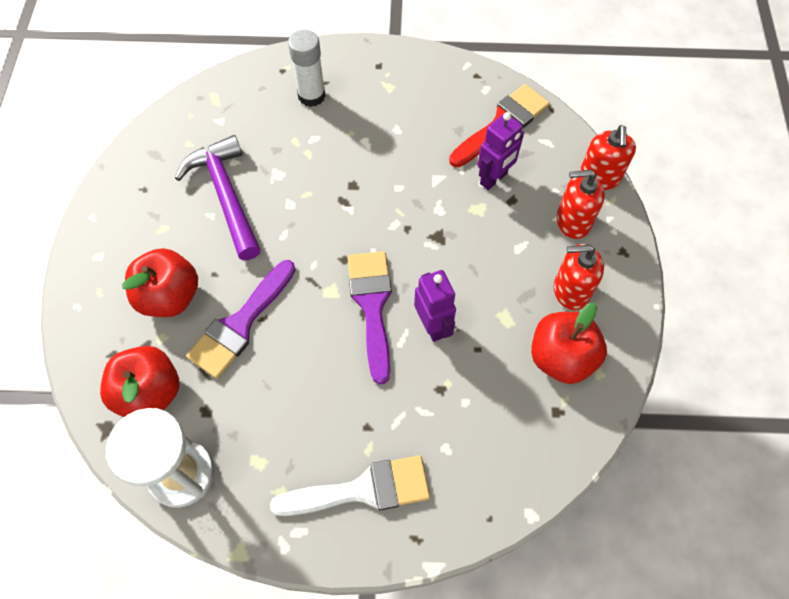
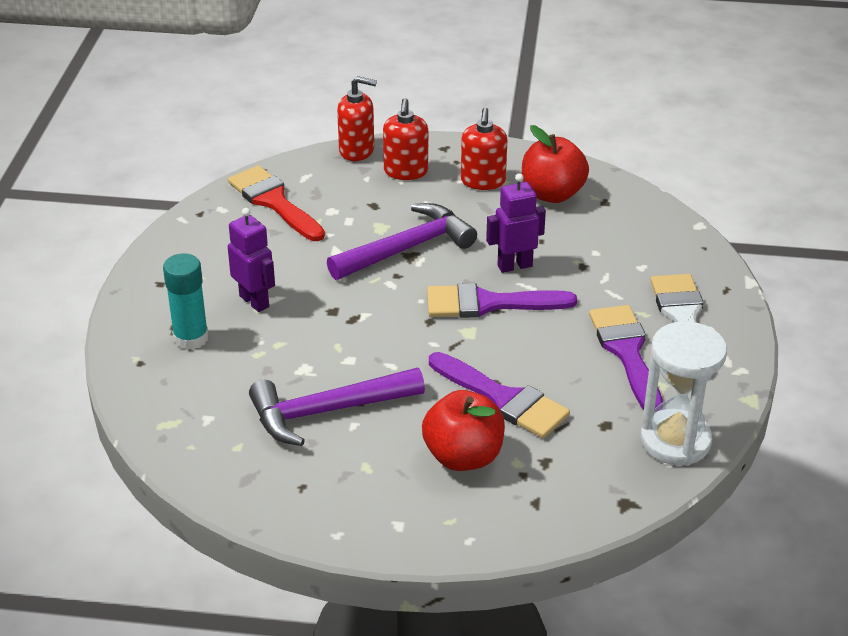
camera: 85 degrees left, 25 degrees down
(150, 393) = (584, 469): red apple -> none
(307, 431) = (626, 352): none -> purple brush
(311, 96) = (191, 338): white glue stick -> turquoise glue stick
(448, 232) = (406, 248): none -> purple hammer
(494, 179) = (345, 214): purple robot -> purple robot (254, 301)

